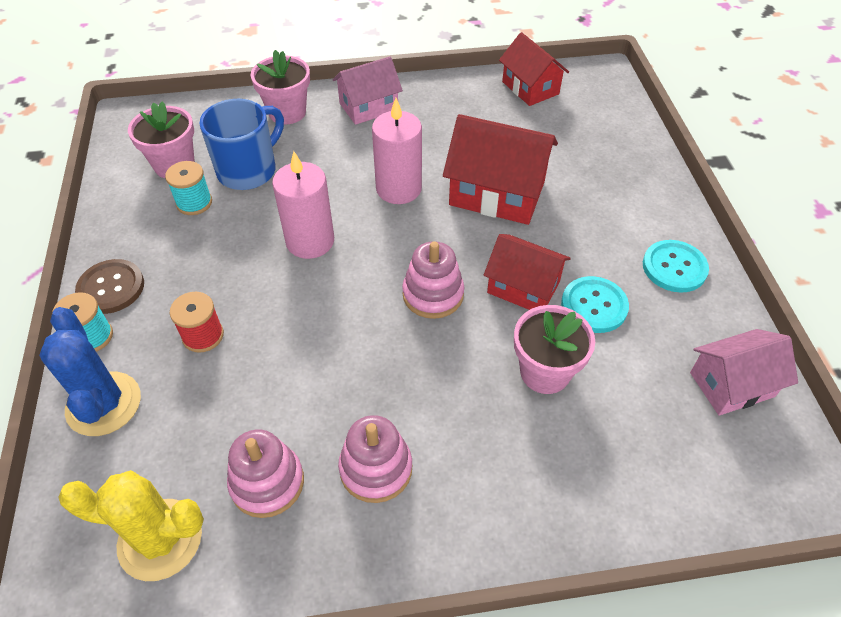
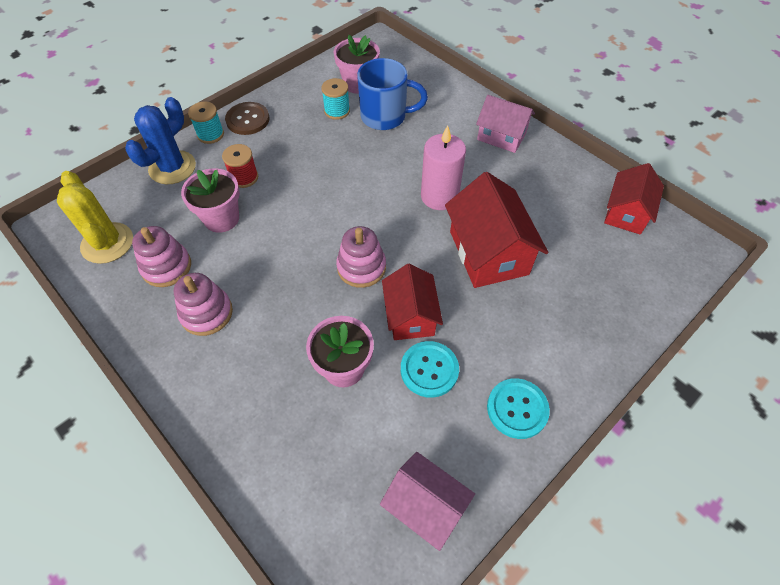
camera: 55 degrees right, 5 degrees up
(287, 112) = (453, 102): pink flower pot -> pink flower pot (221, 218)
(310, 241) = (353, 180): pink candle -> none

